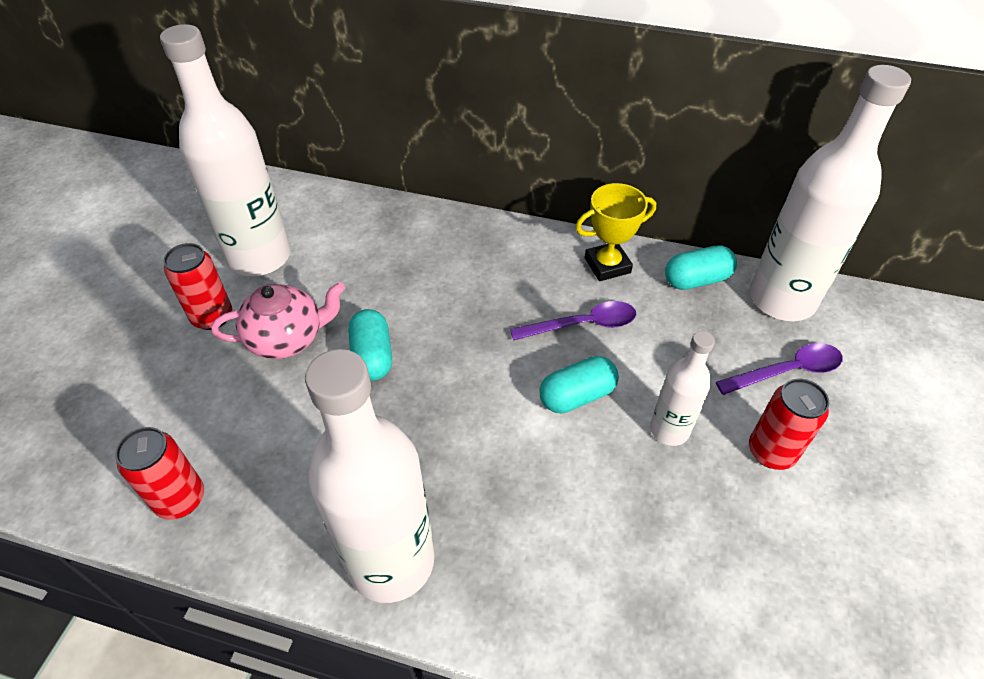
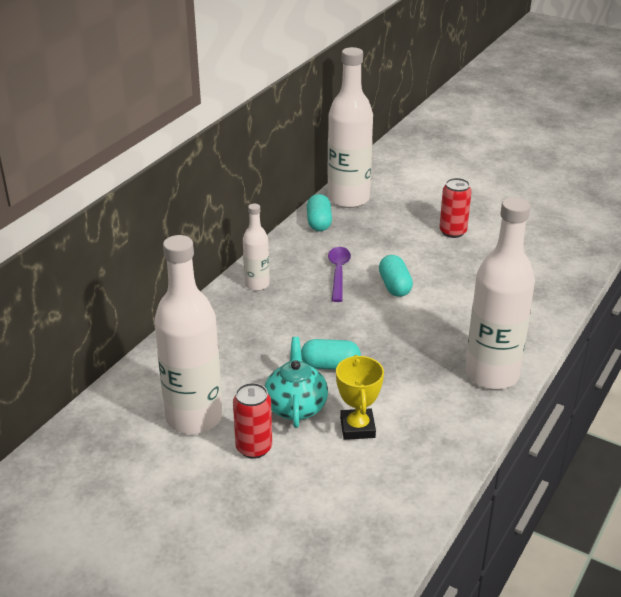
camera: 75 degrees left, 15 degrees down
(180, 499) = (427, 466): red can -> none
(287, 339) = (296, 406): pink teapot -> turquoise teapot
(607, 265) = (289, 252): yellow trophy -> yellow trophy (357, 428)
(669, 430) = (429, 259): white bottle -> white bottle (257, 284)
(787, 371) = (401, 212): purple spoon -> none

